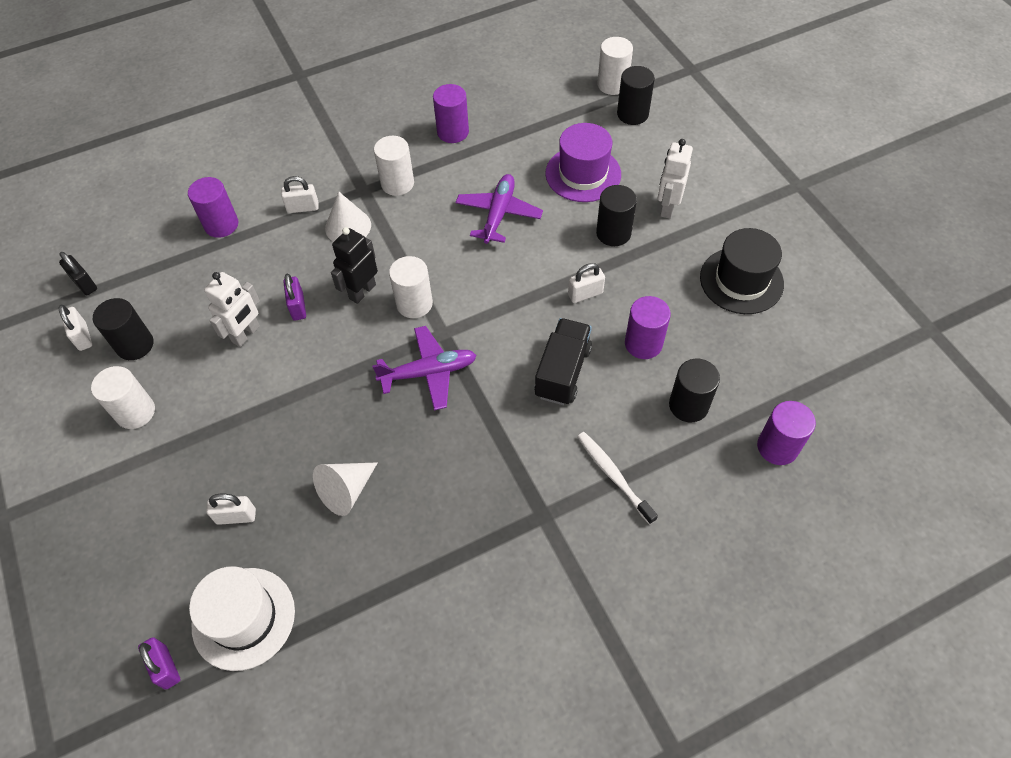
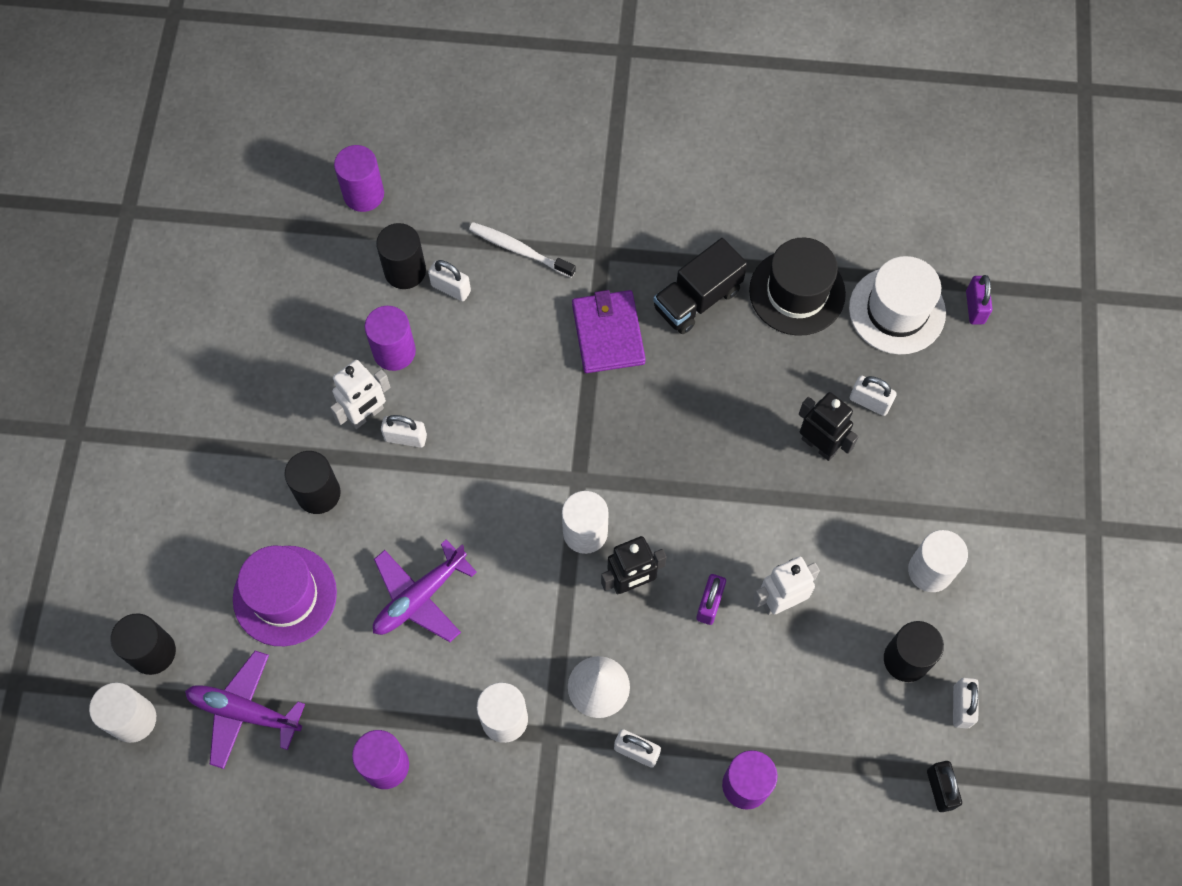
camera: 150 degrees left, 10 degrees up
(265, 457) = (819, 445): none -> black robot
(346, 491) = (759, 369): white cone -> none
(429, 372) = (618, 443): purple plane -> purple plane (244, 712)
(491, 448) = (608, 333): none -> purple wallet
(562, 372) = (491, 368): black truck -> black truck (697, 299)
(613, 476) = (519, 250): white toothbrush -> white toothbrush turned 120 degrees clockwise
(642, 412) = (451, 288): none -> white padlock
(667, 207) = (235, 490): white robot -> white robot (366, 414)
(741, 280) = (243, 359): black hat -> black hat (797, 292)

